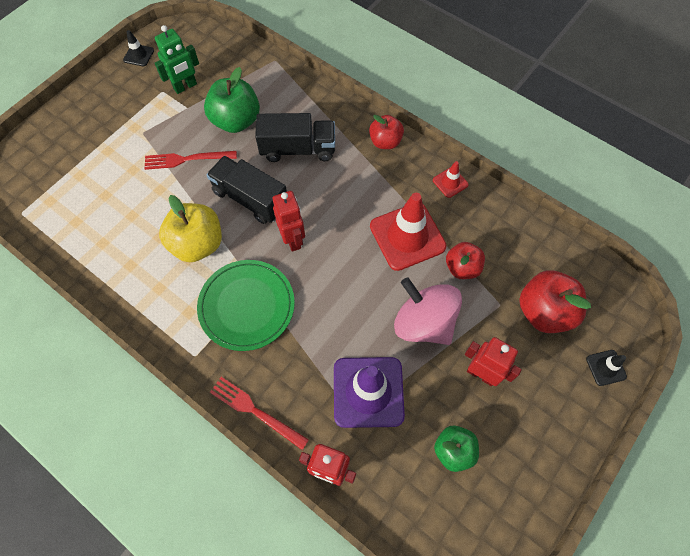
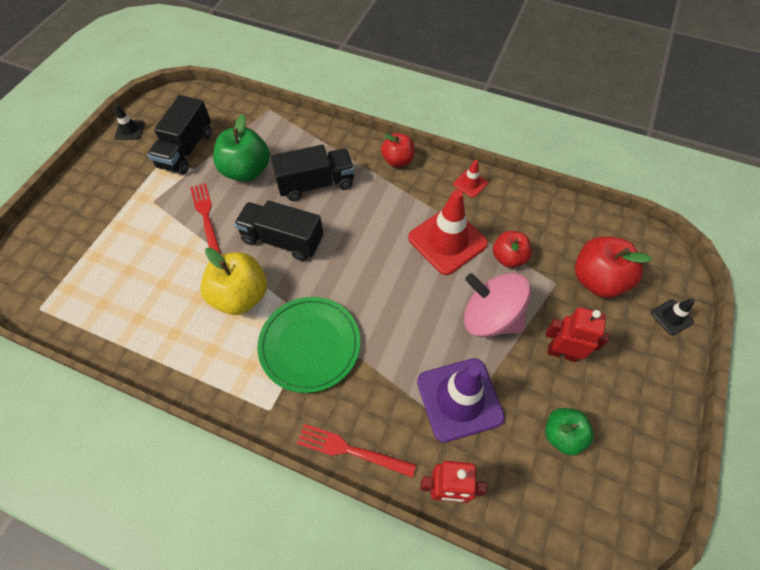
camera: 15 degrees left, 5 degrees down
(185, 87) = (186, 150): green robot -> black truck
(186, 159) = (206, 217): red fork -> red fork turned 90 degrees clockwise
(293, 239) = (337, 269): red robot -> none

